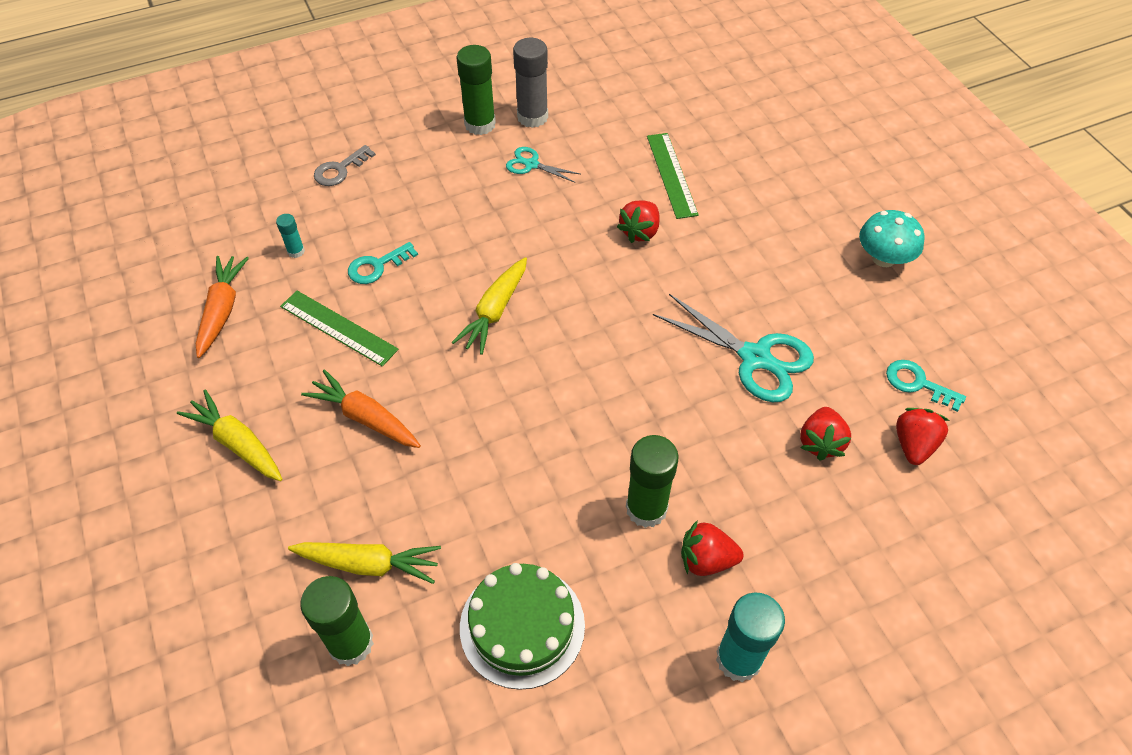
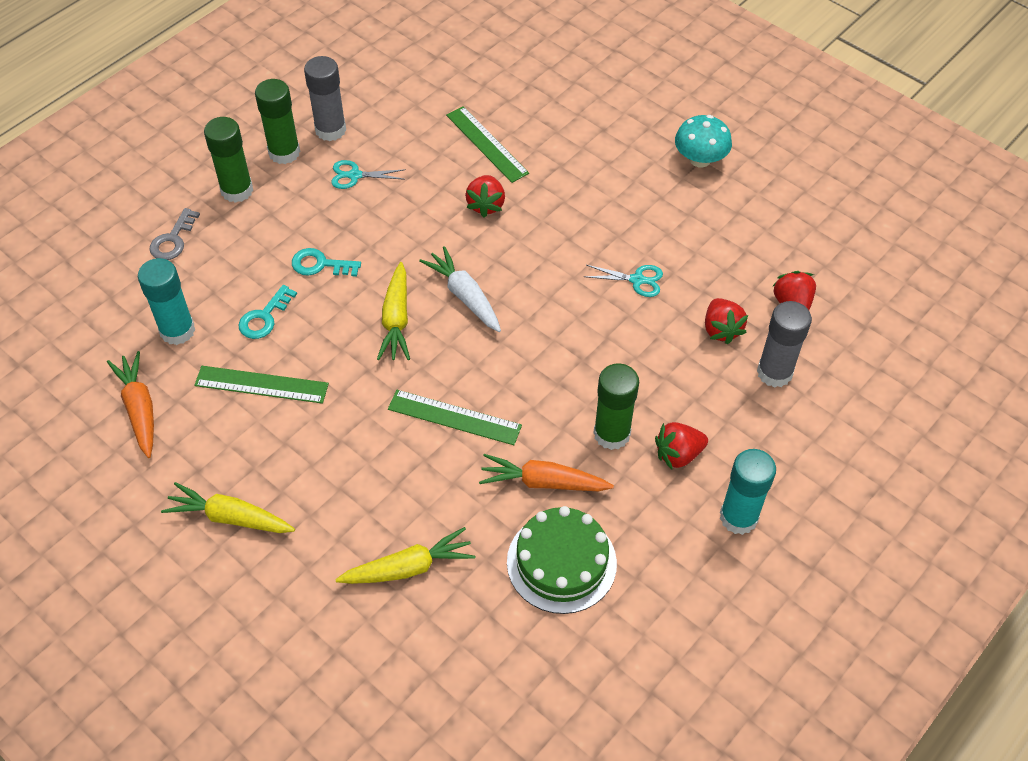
camera: 25 degrees left, 0 degrees up
(296, 251) = (177, 330): turquoise glue stick -> turquoise glue stick, size x2.02
(351, 643) = (430, 633): green glue stick -> green glue stick (237, 190)
(365, 417) = (333, 452): orange carrot -> orange carrot (542, 482)
(497, 428) = (454, 417): none -> green ruler
(572, 311) = (464, 295): none -> white carrot
(755, 357) = (637, 280): turquoise scissors -> turquoise scissors, size x0.53
(858, 511) = (774, 372): none -> grey glue stick
(918, 384) = (773, 255): turquoise key -> turquoise key (320, 265)

